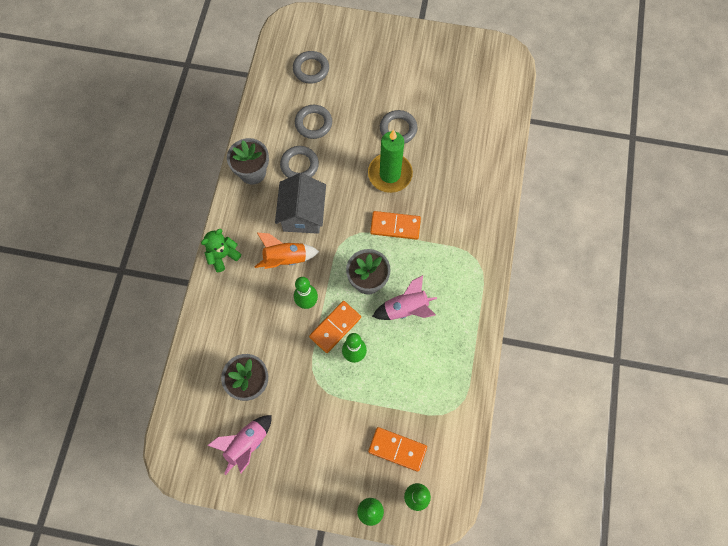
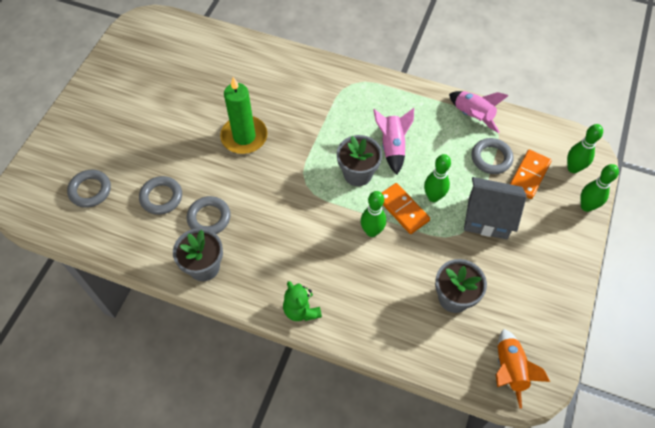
camera: 80 degrees left, 10 degrees down
(246, 444) = (519, 309): pink rocket -> pink rocket (472, 116)
(285, 258) = (318, 246): orange rocket -> orange rocket (509, 370)
(303, 214) = (270, 222): grey house -> grey house (487, 218)
(395, 226) = (303, 141): orange domino -> none
(398, 129) = (194, 121): grey ring -> grey ring (491, 158)

